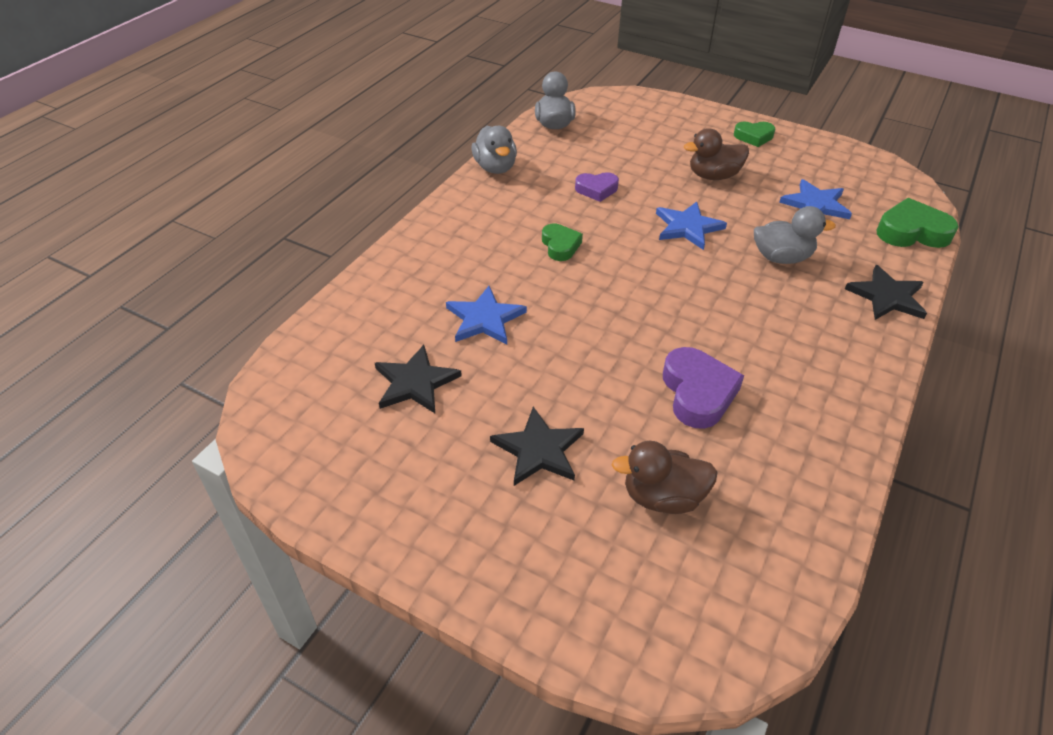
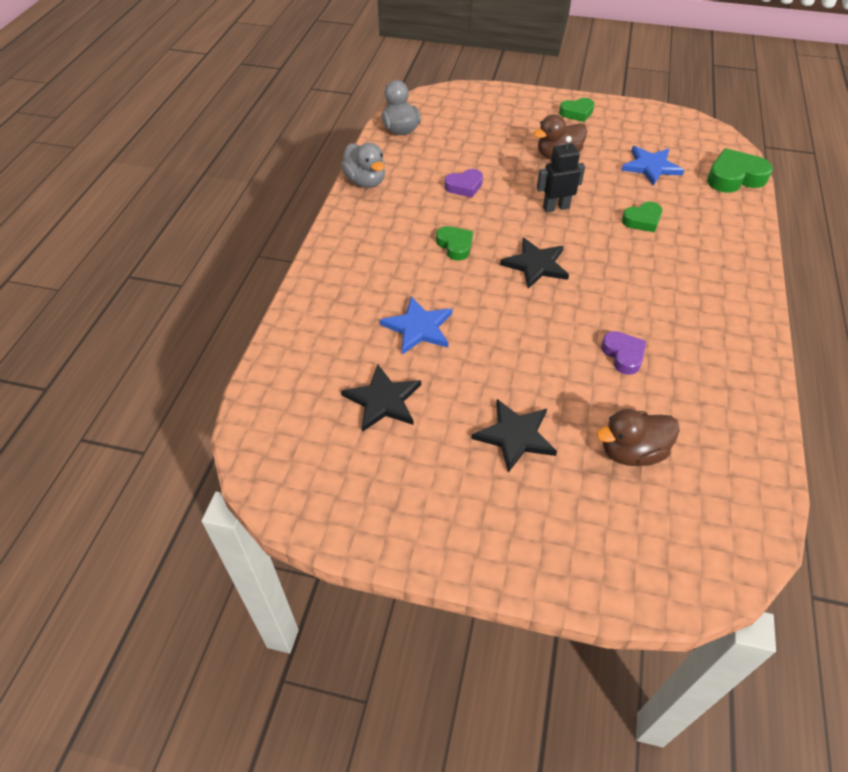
camera: 15 degrees left, 5 degrees up
(687, 227) = (556, 207): blue star -> black robot
(698, 393) = (623, 355): purple heart -> purple heart, size x0.63
(781, 257) = (642, 220): grey duck -> green heart
(887, 296) = (737, 238): black star -> black star (536, 265)

